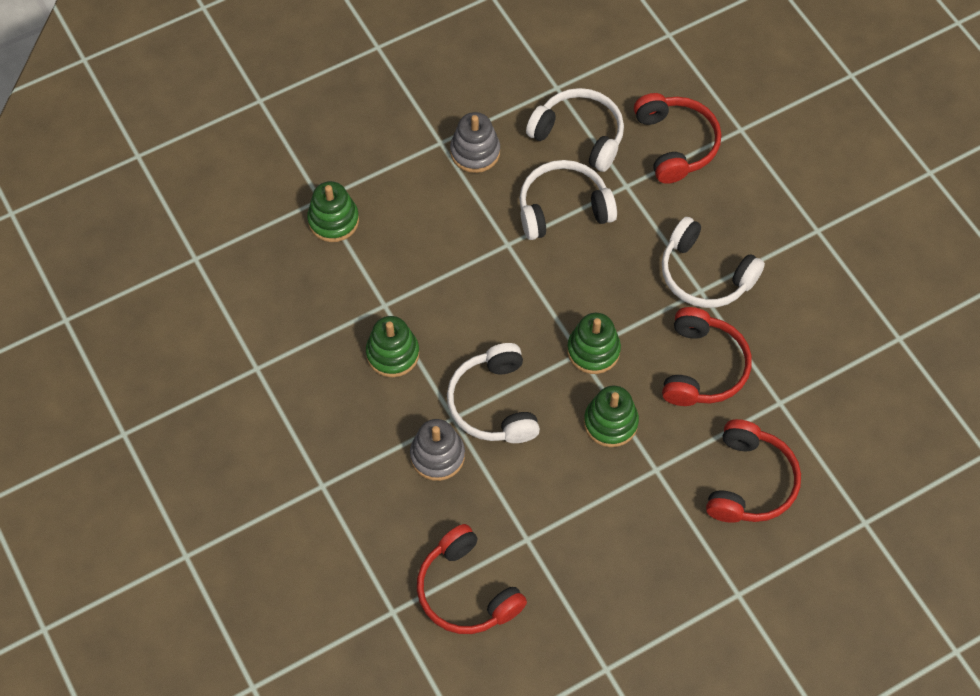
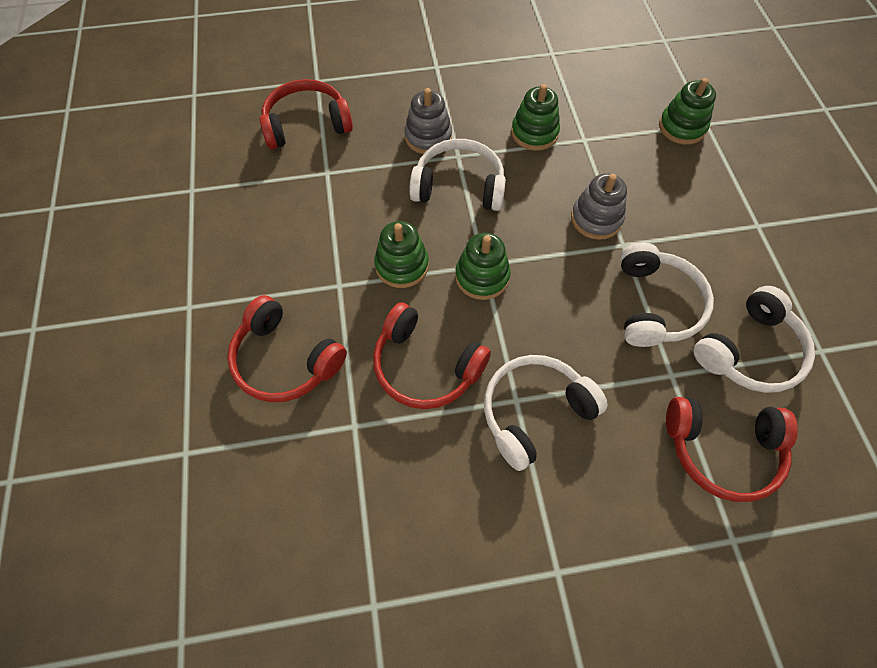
camera: 110 degrees right, 0 degrees up
(475, 152) = (741, 250): grey stacking toy -> grey stacking toy (596, 219)

